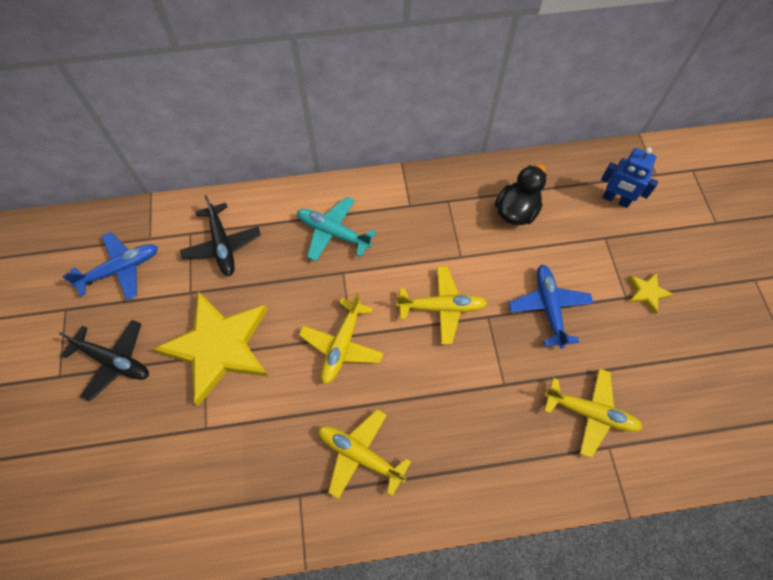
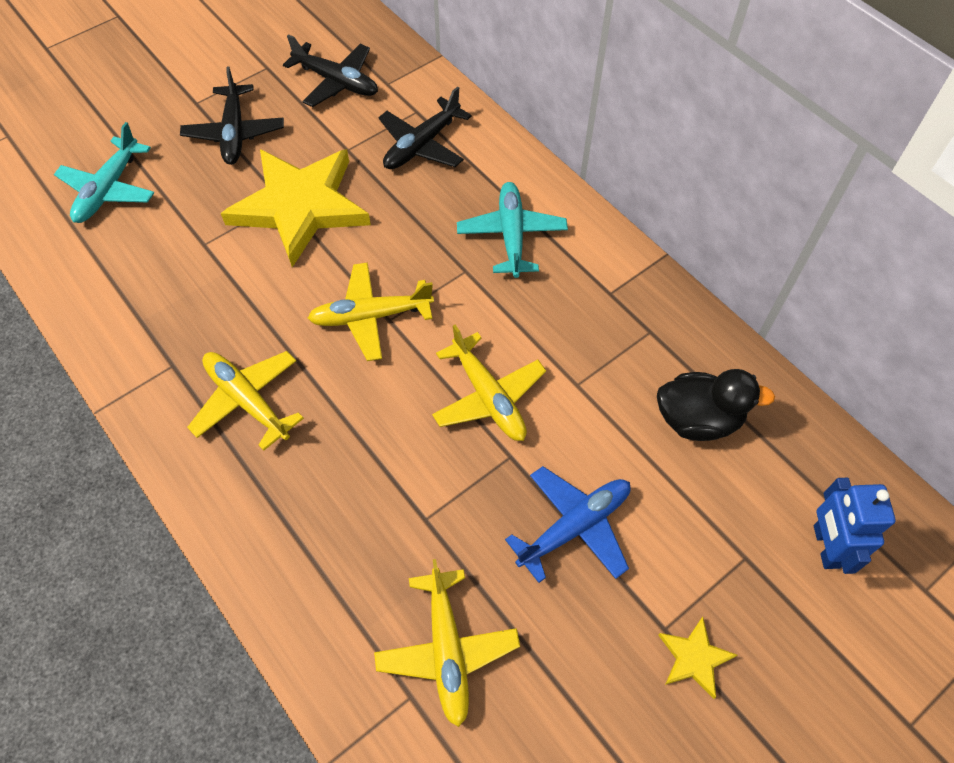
camera: 60 degrees right, 5 degrees down
(98, 480) = (109, 190): none -> turquoise plane
(121, 269) = (337, 82): blue plane -> black plane
(360, 455) = (247, 400): yellow plane -> yellow plane turned 45 degrees counterclockwise

